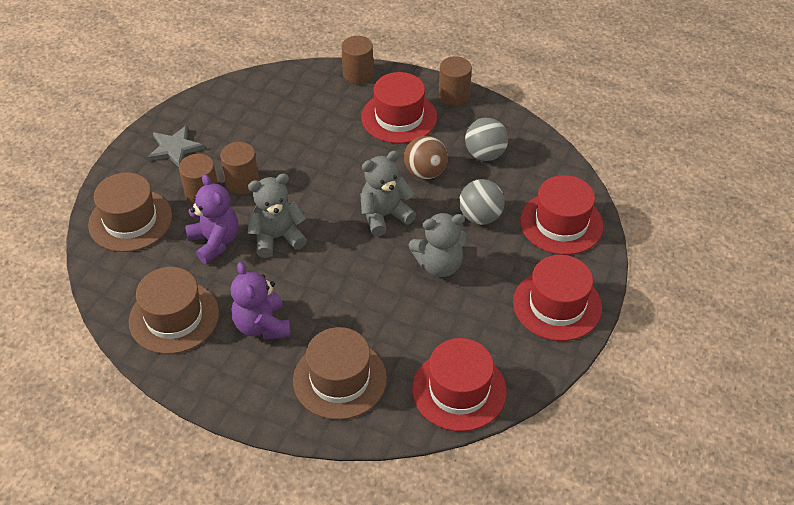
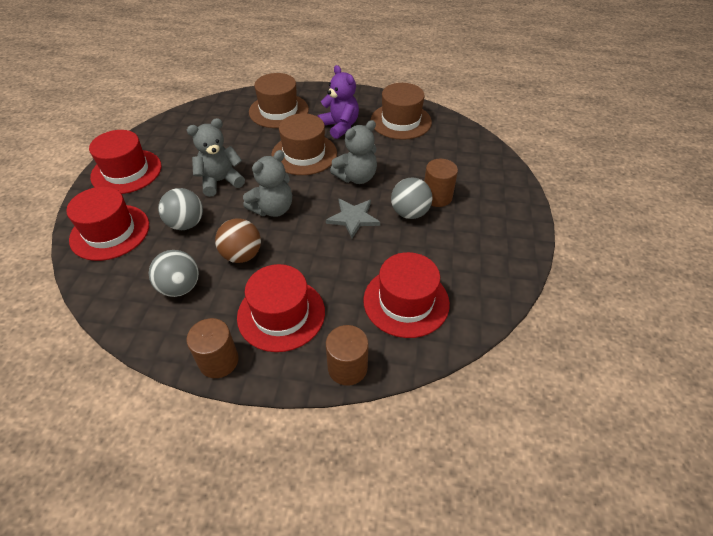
camera: 165 degrees right, 0 degrees up
(130, 220) = (478, 168): brown hat -> brown hat (304, 154)
(174, 148) = (491, 231): grey star -> grey star (353, 218)
(215, 242) = (403, 166): purple teddy bear -> none
(242, 182) = (409, 213): brown cylinder -> grey ball
(459, 390) = (201, 117): red hat -> red hat (406, 301)

